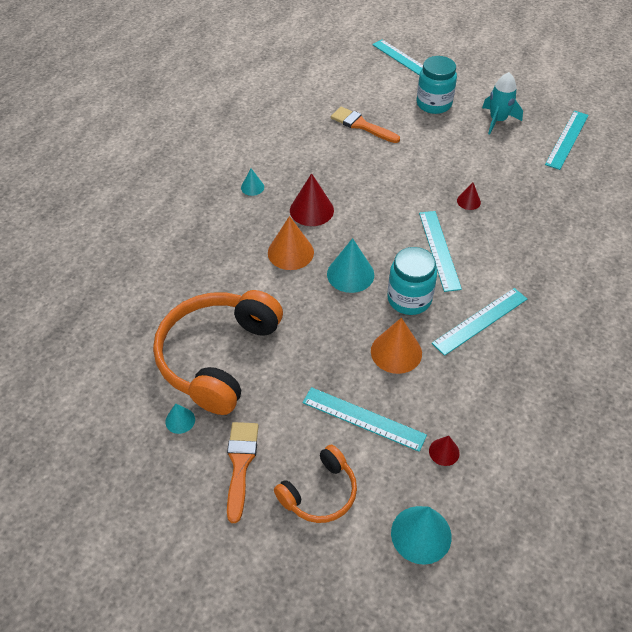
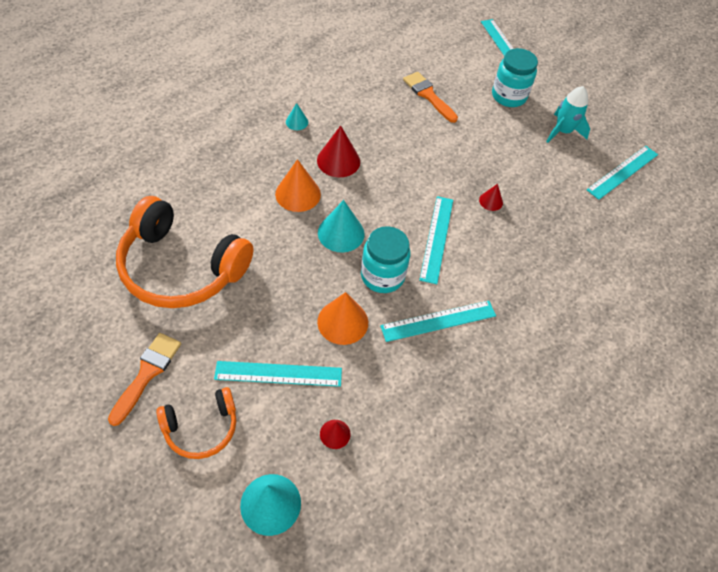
camera: 15 degrees right, 5 degrees up
(180, 420) = (118, 313): turquoise cone -> none
(217, 357) = (181, 268): orange headphones -> orange headphones turned 105 degrees counterclockwise
(363, 418) = (278, 373): turquoise ruler -> turquoise ruler turned 45 degrees counterclockwise

